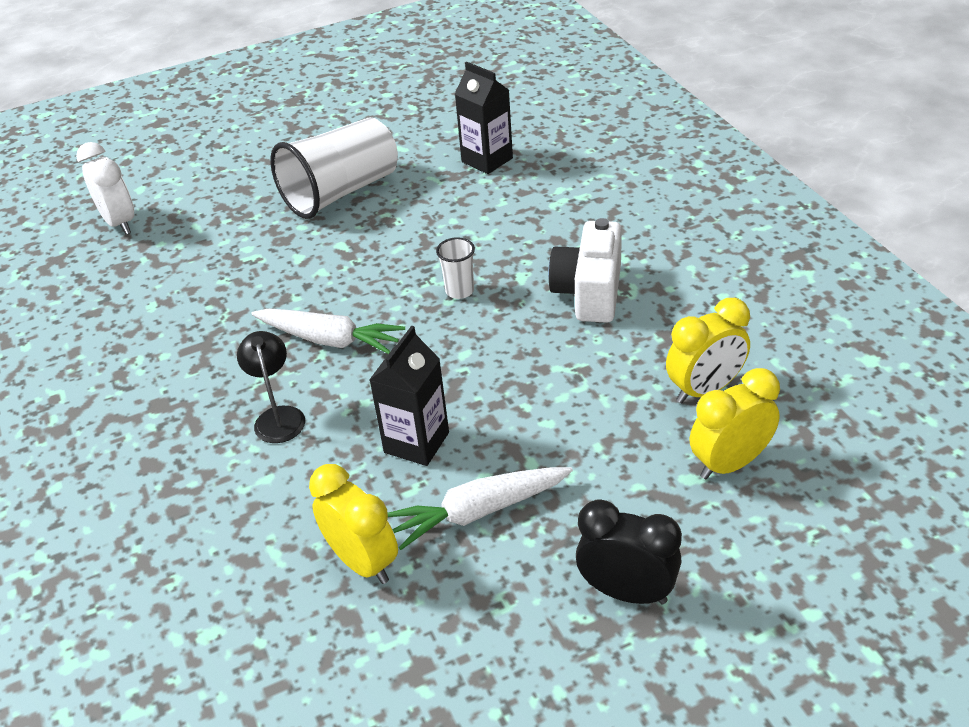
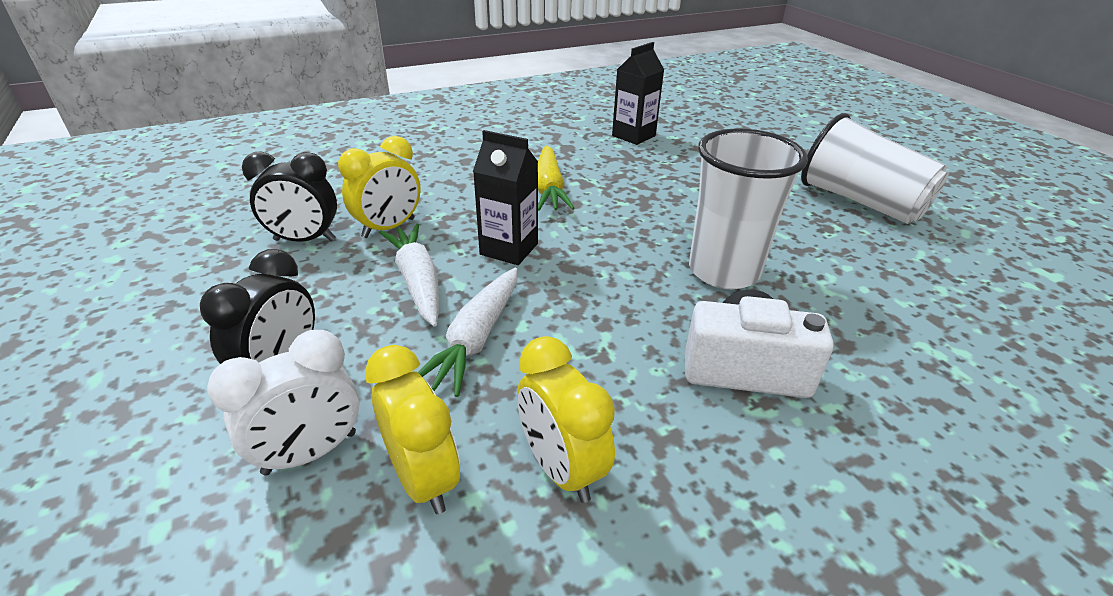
camera: 85 degrees right, 5 degrees down
(119, 223) = (766, 118): white clock -> white clock (310, 453)
(278, 416) = (549, 188): black lamp -> yellow carrot
(329, 340) = (640, 205): white carrot -> white carrot (476, 339)
(387, 647) = (305, 240): none -> black clock
(459, 291) = (723, 271): white cup -> white cup, size x2.31
(487, 160) = (987, 291): black carton -> black carton (633, 136)

